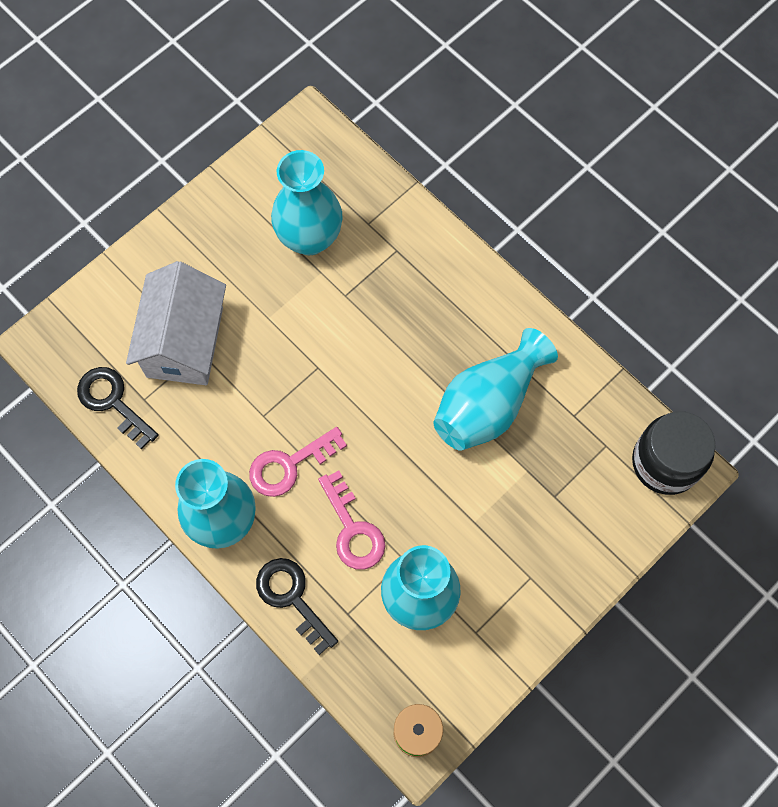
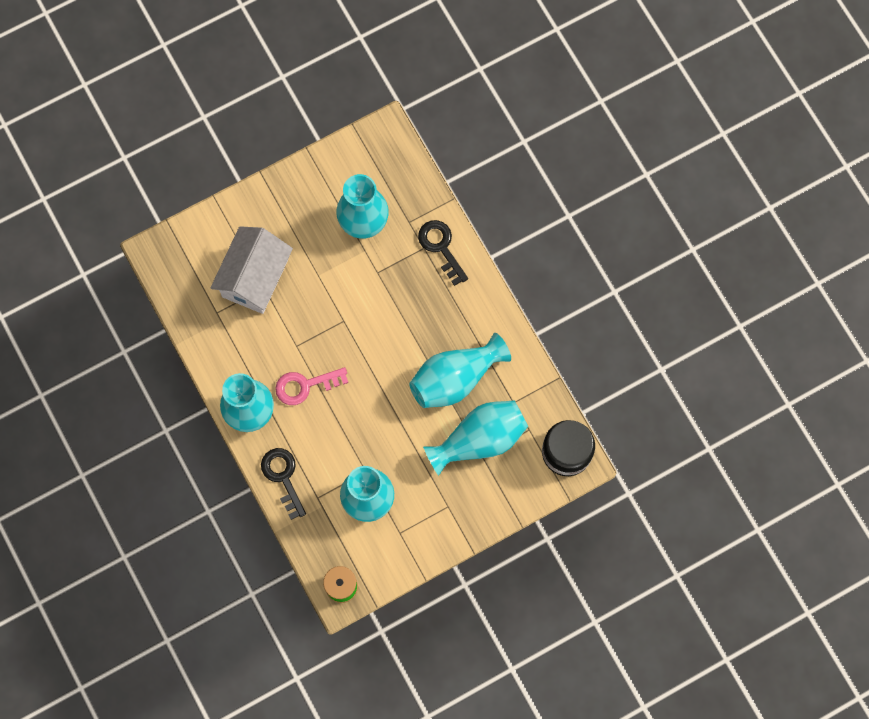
camera: 15 degrees right, 5 degrees up
(113, 402) = (194, 309): black key -> black key (441, 247)
(353, 529) = (336, 441): pink key -> none
(545, 476) = (480, 439): none -> turquoise vase

